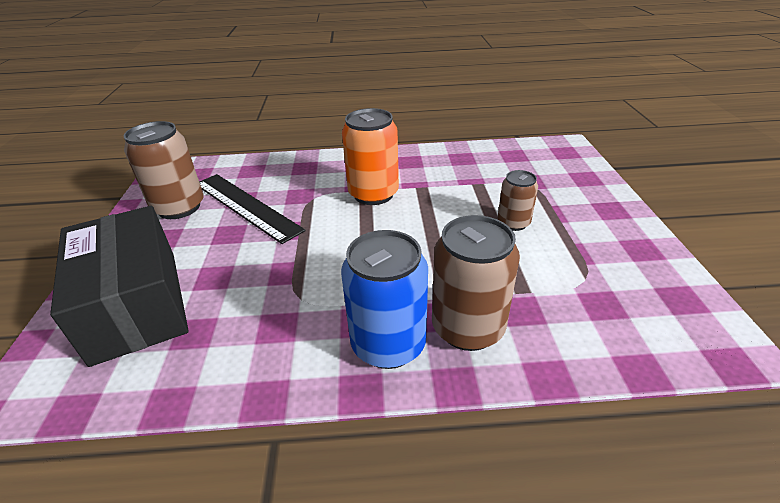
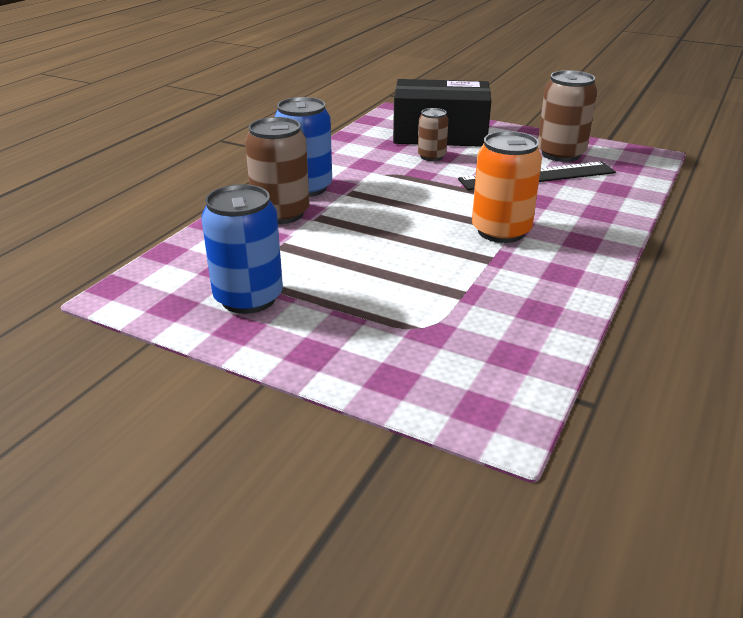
camera: 120 degrees right, 5 degrees down
(513, 223) = (365, 281): brown can -> brown can (431, 156)
(610, 264) = (248, 298): none -> blue can

